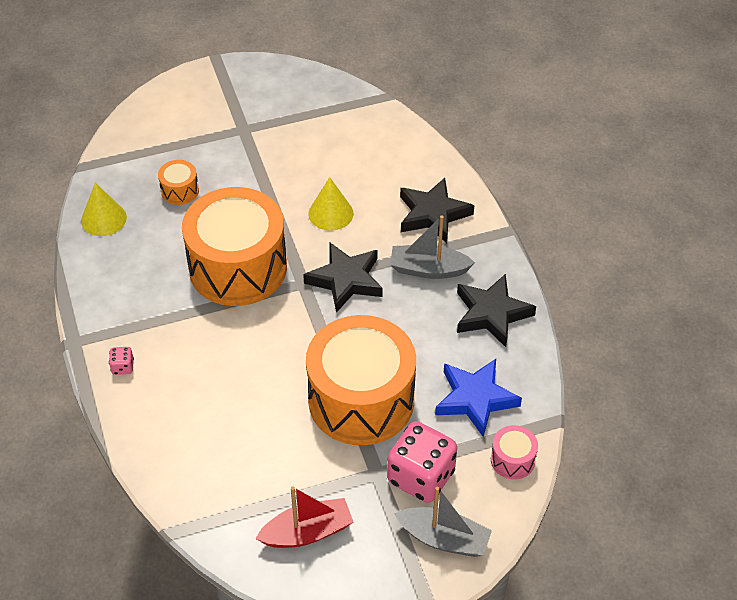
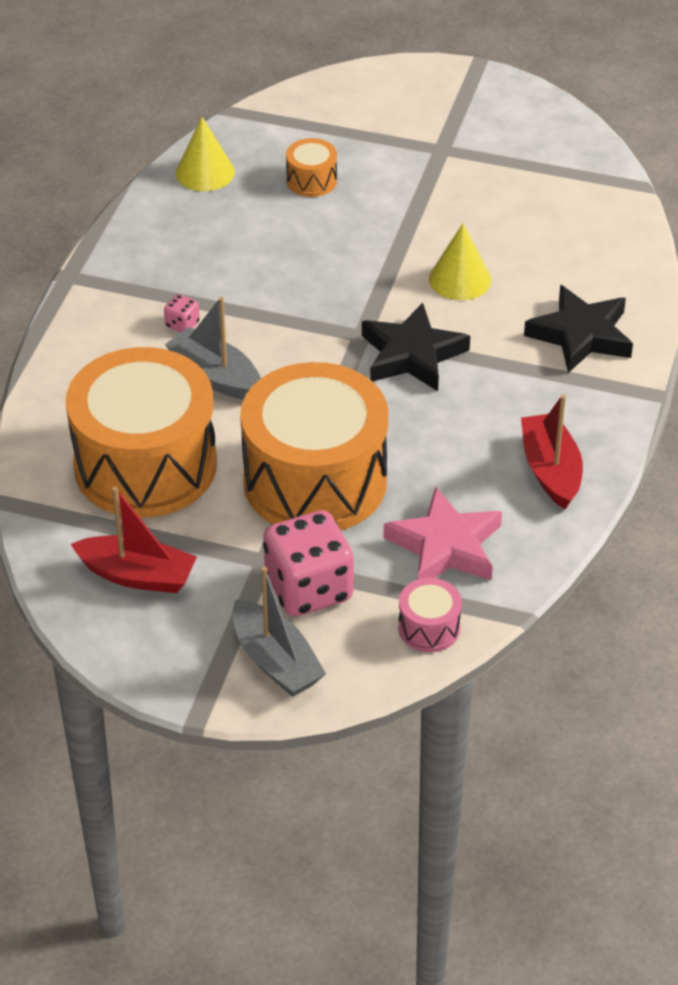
camera: 35 degrees right, 5 degrees down
(123, 367) = (95, 324): pink dice -> pink dice (182, 324)
(238, 267) = (303, 285): orange drum -> orange drum (145, 465)
(428, 269) = (519, 389): grey boat -> grey boat (215, 376)
(475, 399) = (445, 546): blue star -> pink star
(491, 313) = (551, 470): black star -> red boat

